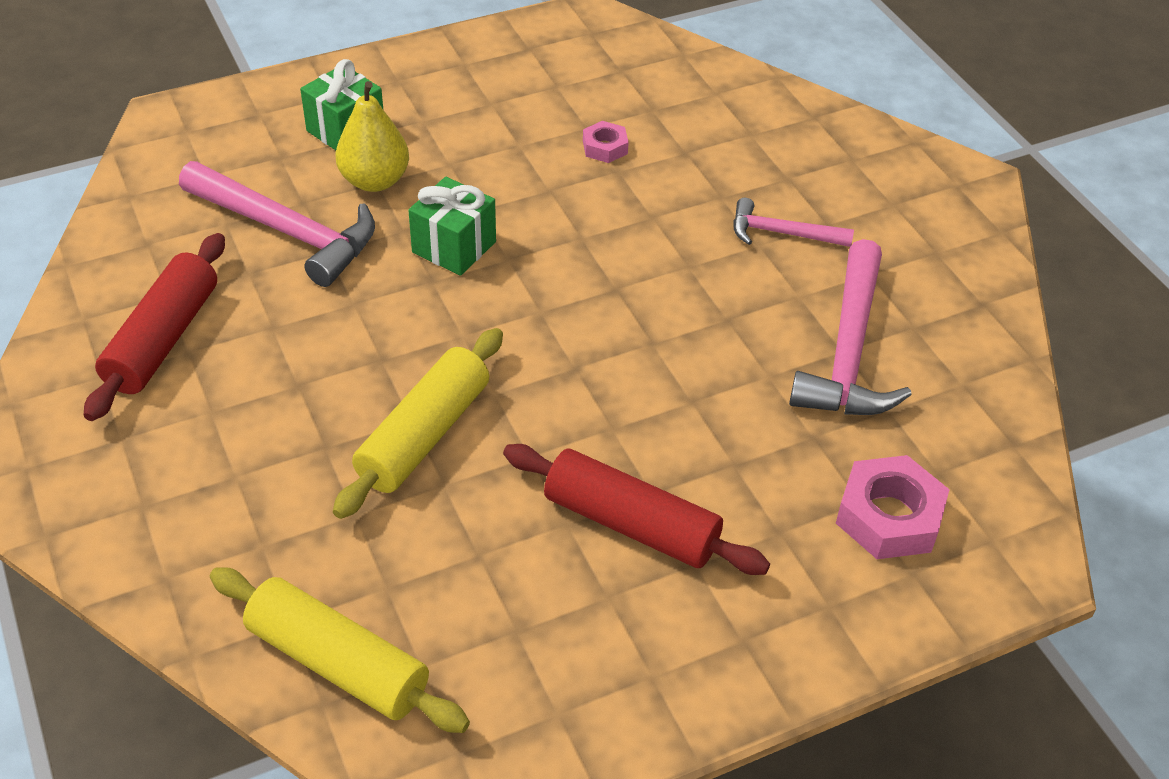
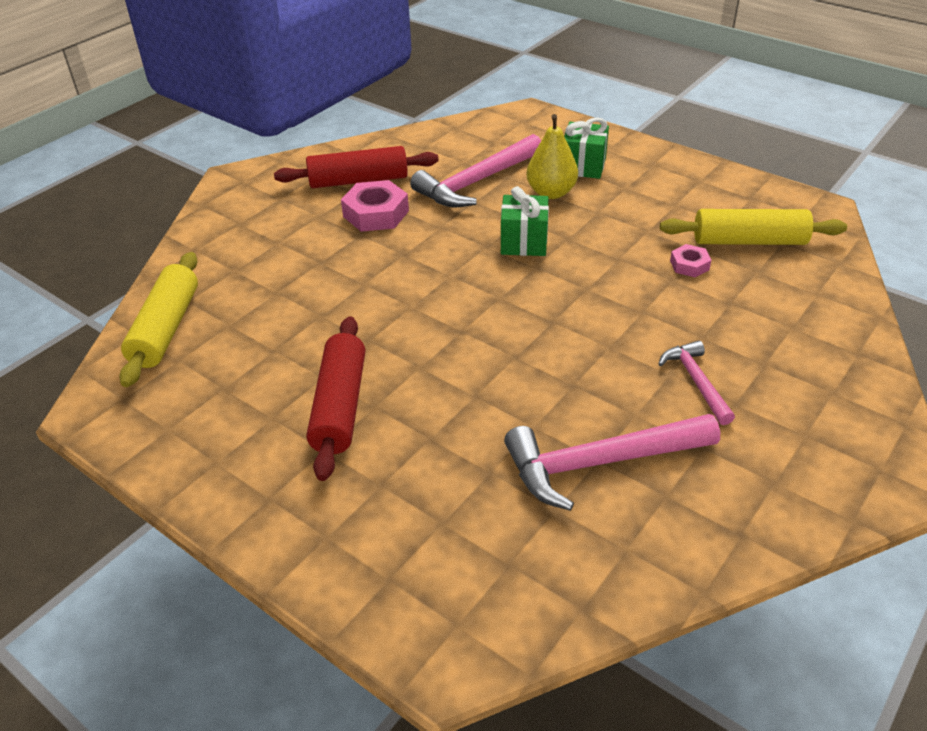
camera: 65 degrees right, 5 degrees down
(286, 231) = (477, 182): pink hammer -> pink hammer turned 45 degrees clockwise
(424, 435) = (354, 293): yellow rolling pin -> yellow rolling pin (749, 241)
(889, 516) = (438, 545): pink nut -> pink nut (376, 214)

